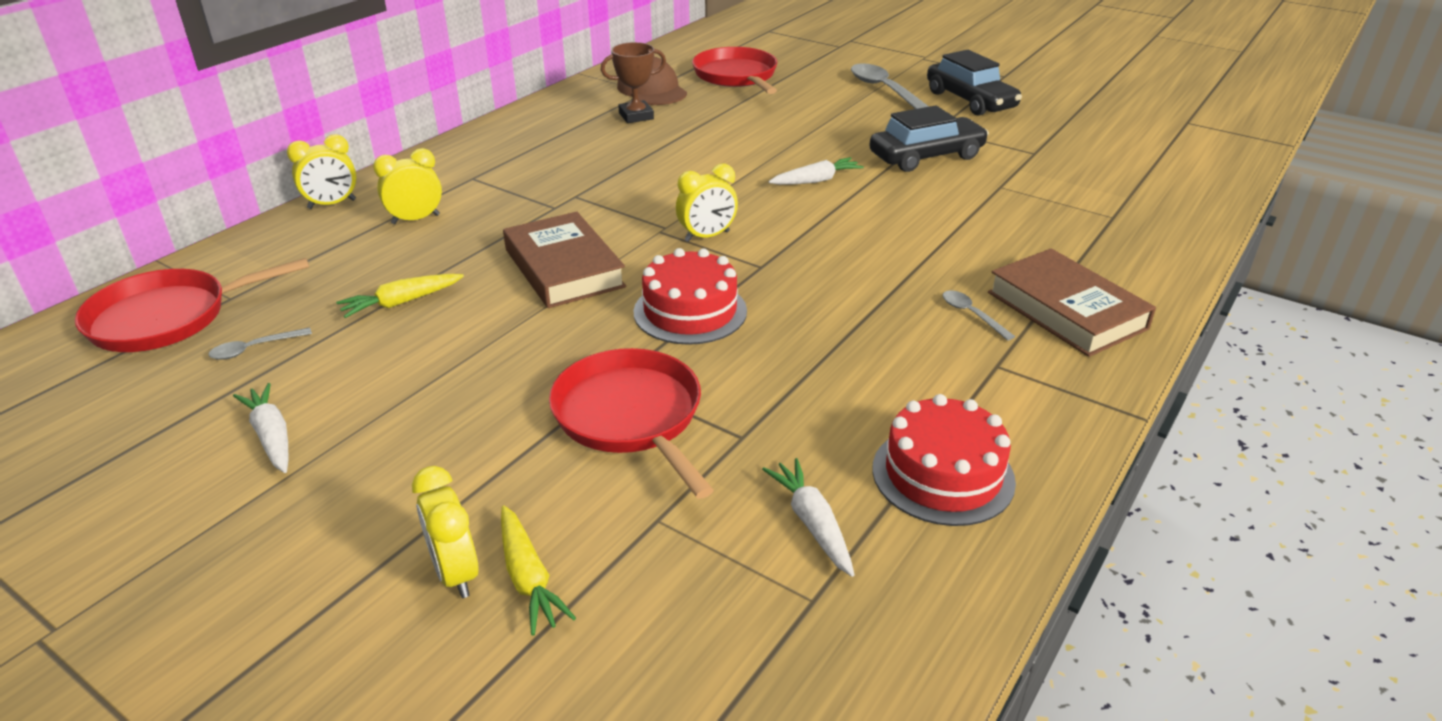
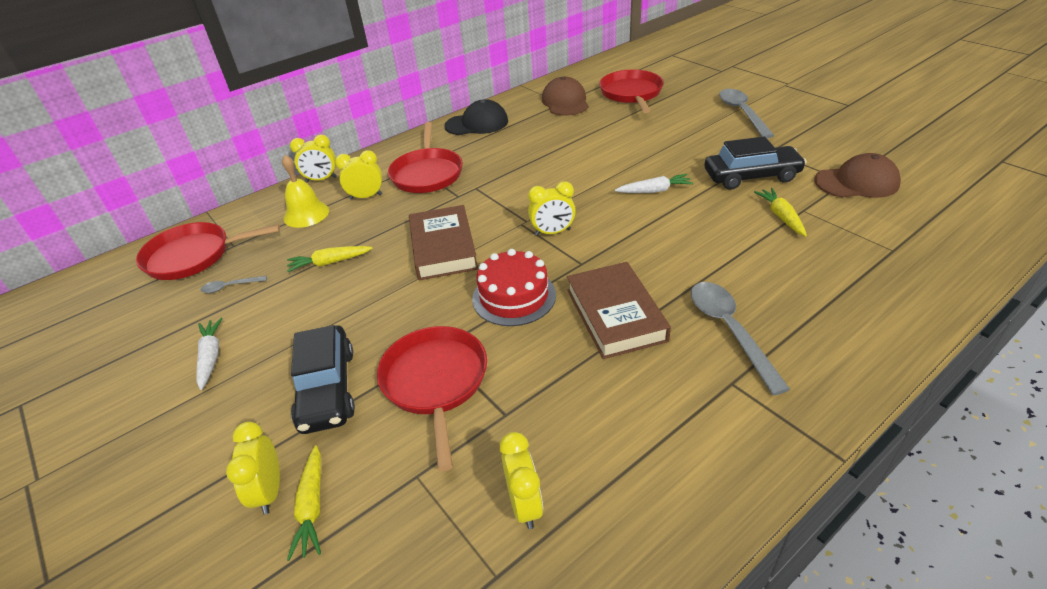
camera: 20 degrees right, 5 degrees up
(331, 248) = (306, 214): none -> yellow bell
(495, 185) = (427, 174): none -> red pan
(538, 121) = (477, 123): none -> black cap
(636, 116) = (545, 124): brown trophy -> none
(812, 523) = (524, 504): white carrot -> yellow clock
(943, 474) = (644, 481): red cake -> none
(970, 100) = (809, 126): black car -> black car (327, 389)
(971, 315) = (730, 331): grey spoon -> grey spoon, size x2.05
(978, 195) = (781, 216): none -> yellow carrot
(1046, 154) = (856, 182): none -> brown cap
(1066, 310) = (813, 338): brown book -> brown book (615, 315)

